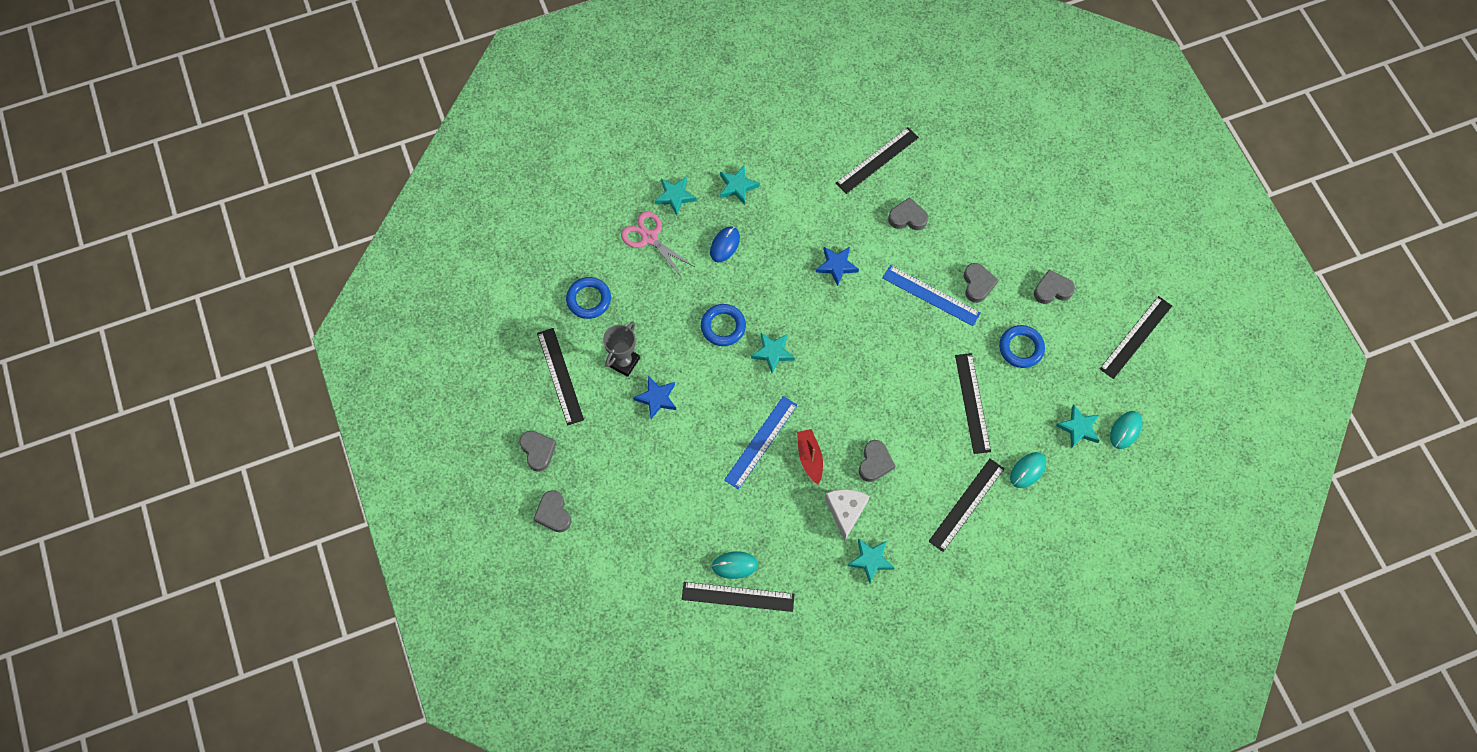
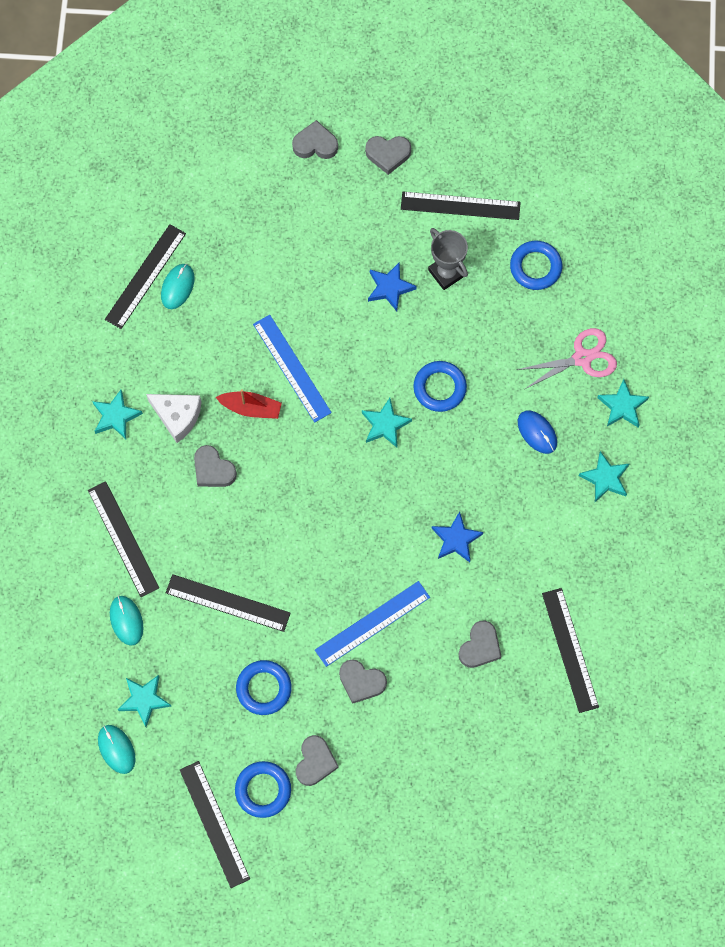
camera: 115 degrees right, 5 degrees up
(1092, 315) = (263, 790): none -> blue ring

